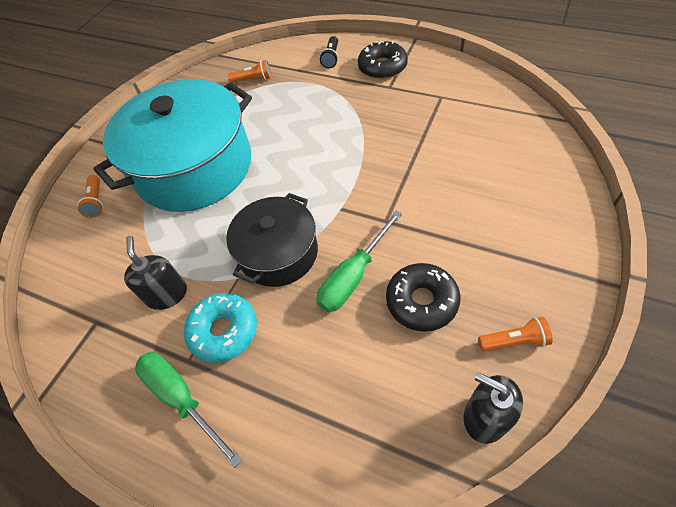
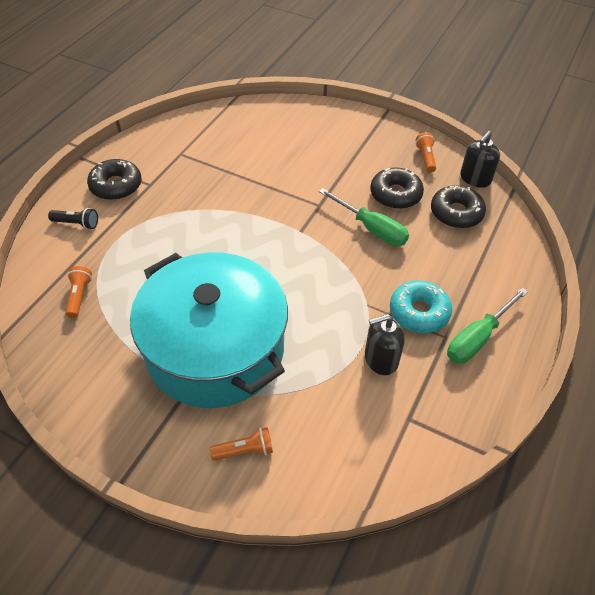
camera: 95 degrees left, 5 degrees down
(278, 253) = (343, 275): black pot -> none
(399, 382) = (456, 213): none -> black donut

